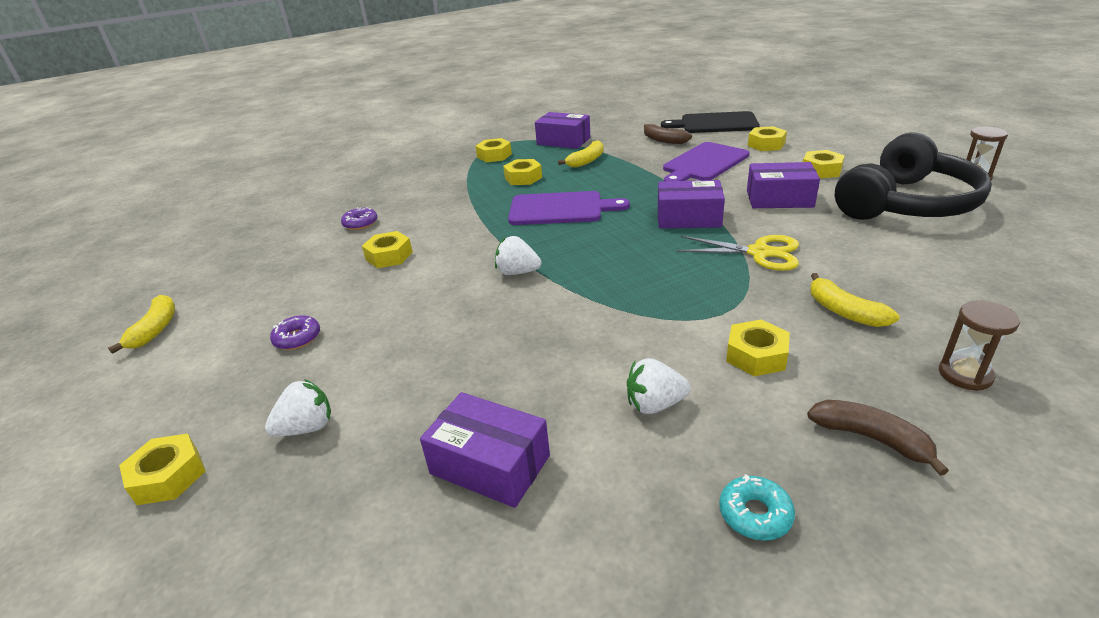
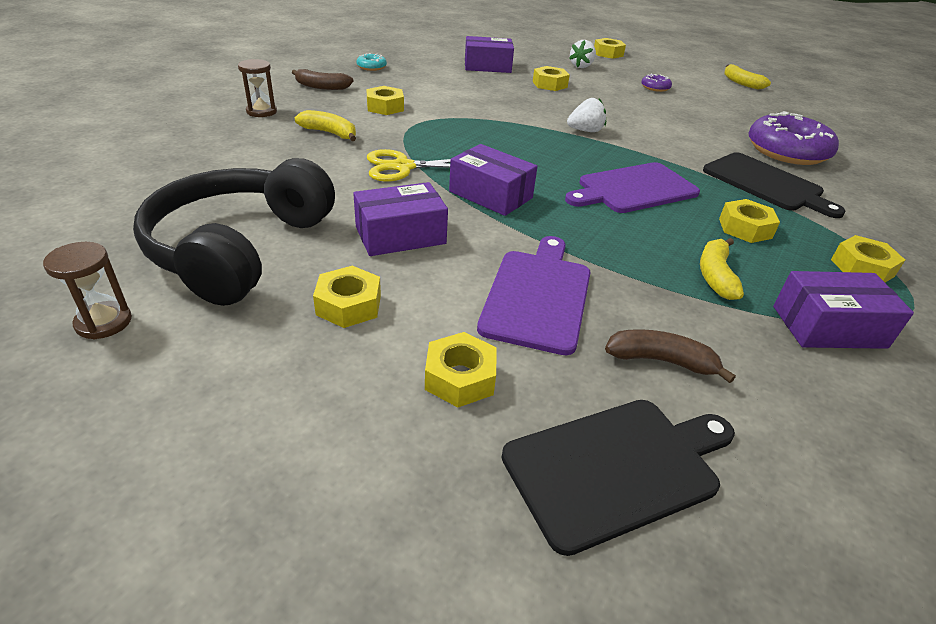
camera: 145 degrees right, 5 degrees up
(360, 223) = (787, 151): purple donut -> purple donut, size x2.28
(389, 256) = (701, 130): yellow nut -> yellow nut (549, 84)
(445, 201) = (766, 184): none -> black cutting board
(655, 404) = (431, 86): white strawberry -> none
(688, 218) = (490, 195): purple box -> purple box turned 60 degrees clockwise

